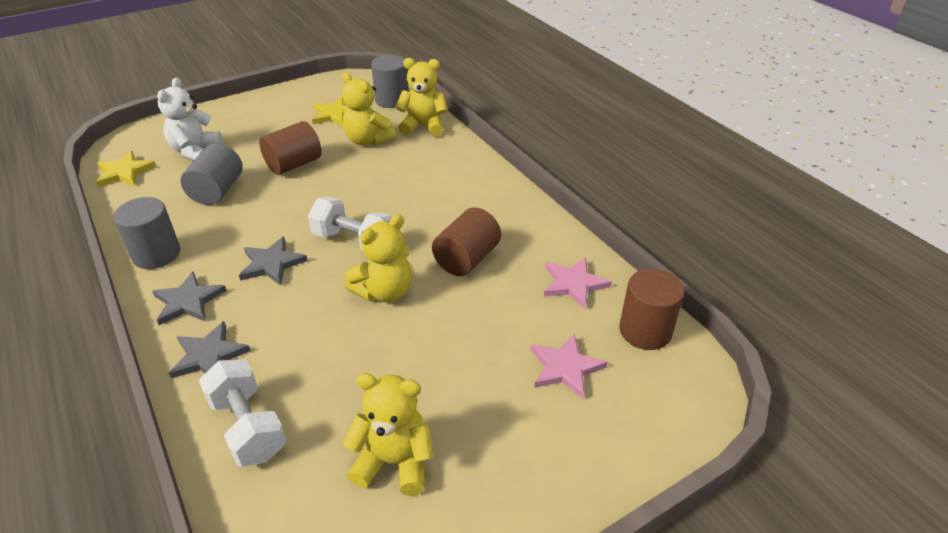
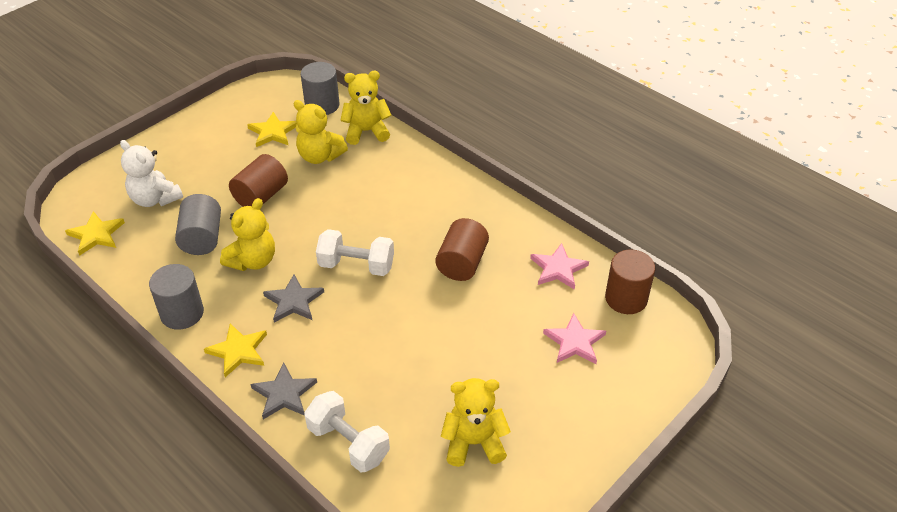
camera: 15 degrees left, 5 degrees up
(188, 301) = (238, 351): grey star -> yellow star
(195, 151) = (155, 199): white teddy bear -> white teddy bear turned 45 degrees counterclockwise
(384, 292) = (405, 307): yellow teddy bear -> yellow teddy bear (253, 261)

